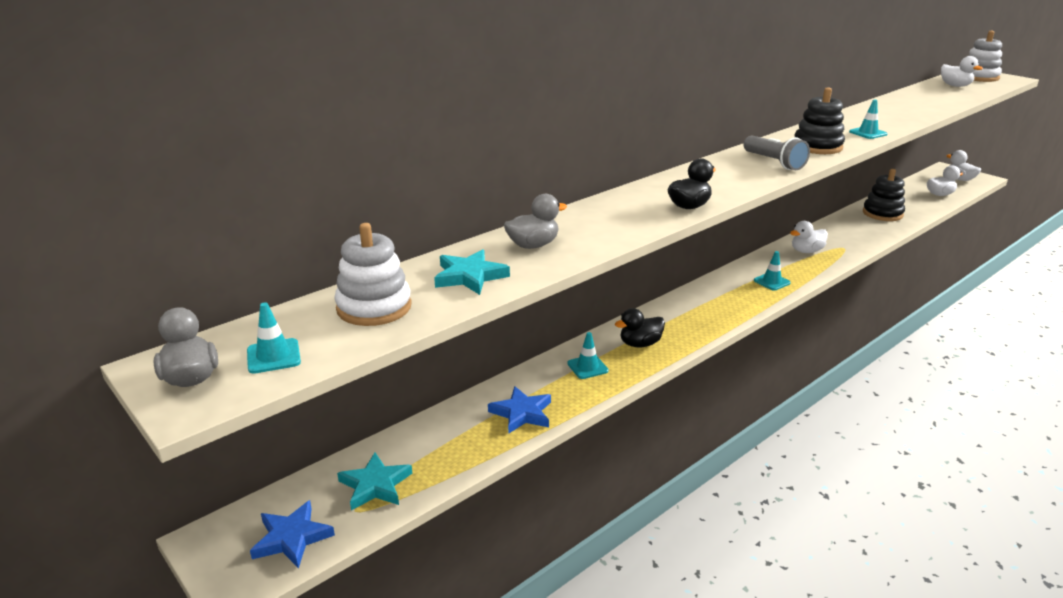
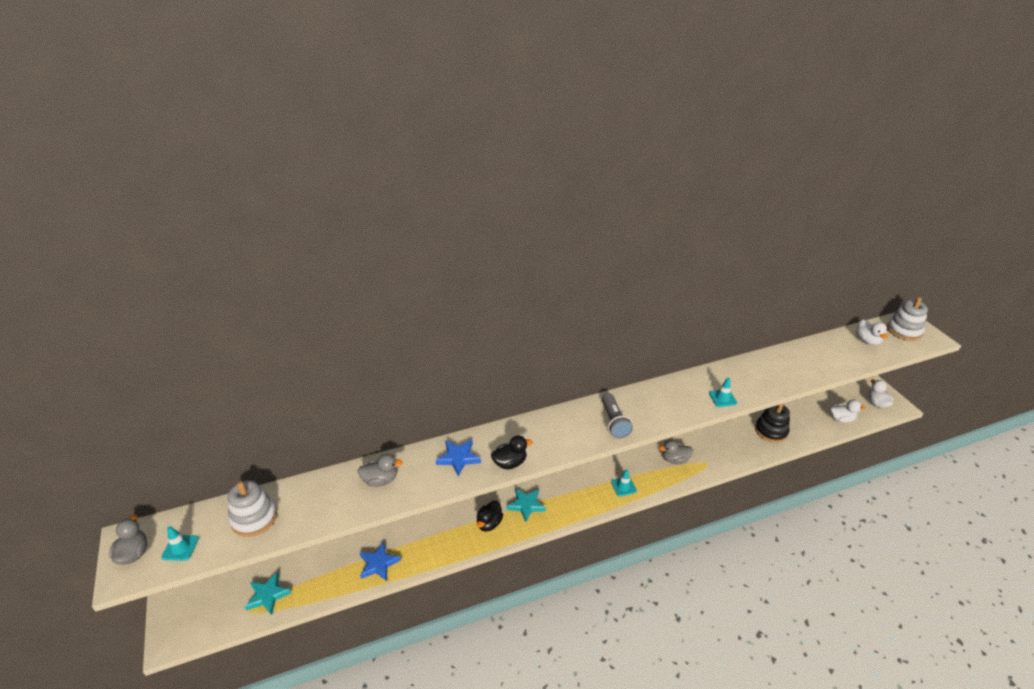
camera: 20 degrees right, 10 degrees up
(292, 538) = (208, 620): blue star -> blue star (458, 458)
(469, 276) = (323, 503): turquoise star -> turquoise star (526, 505)
(587, 367) = (442, 535): turquoise traffic cone -> none
(640, 344) = (489, 523): black duck -> black duck turned 60 degrees counterclockwise
(806, 251) = (674, 459): white duck -> grey duck
(817, 146) = (665, 408): black stacking toy -> none

